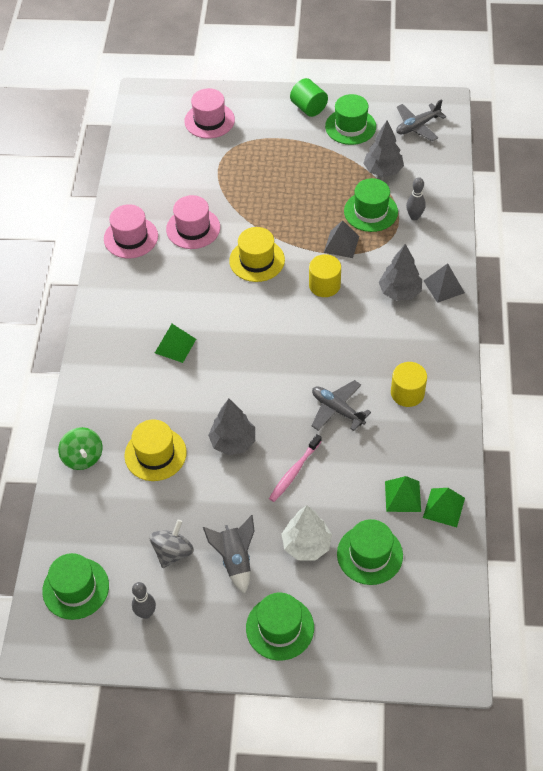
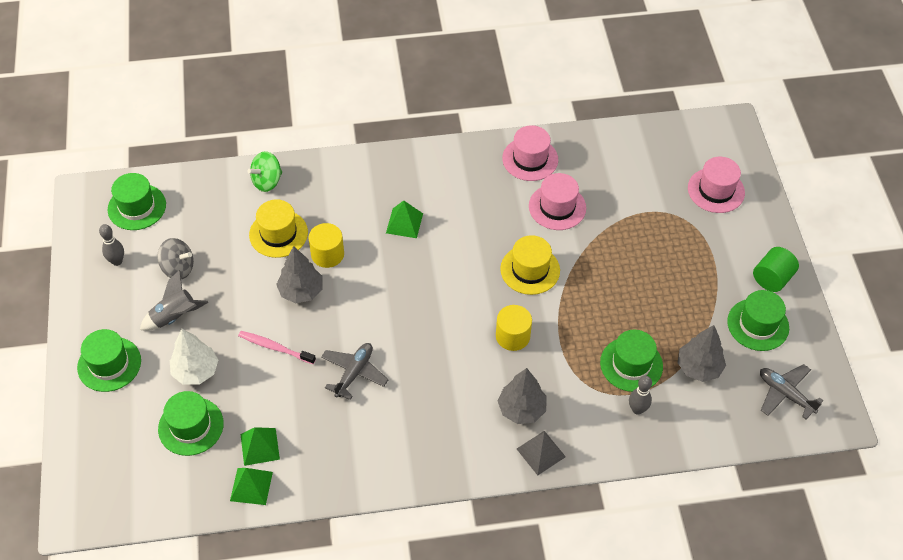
camera: 75 degrees right, 0 degrees up
(341, 244) = (574, 343): grey pyramid -> none
(407, 393) = (387, 434): yellow cylinder -> yellow cylinder (327, 254)

